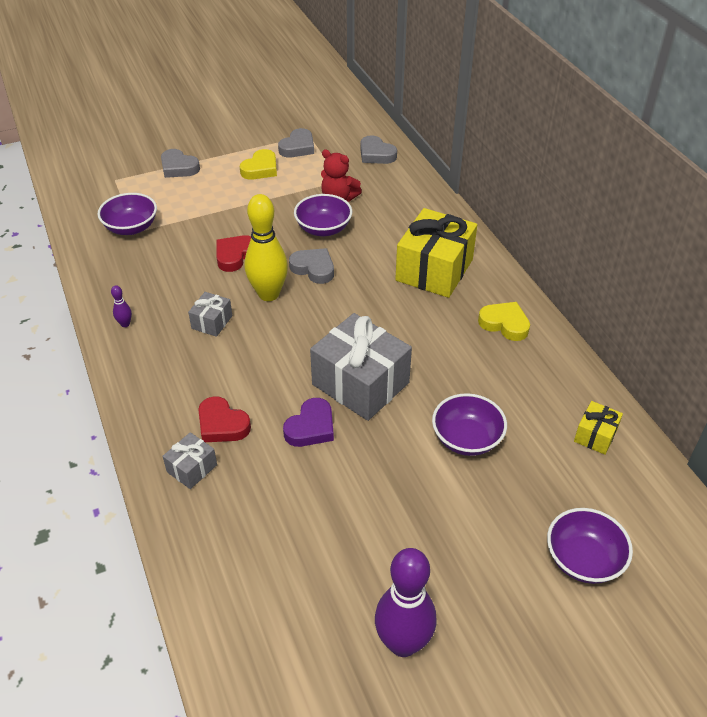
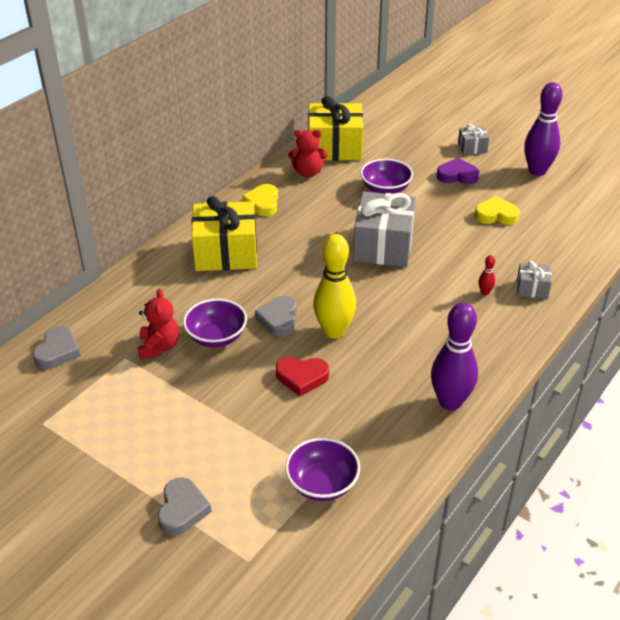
camera: 120 degrees left, 5 degrees down
(125, 324) = (450, 402): purple bowling pin -> purple bowling pin, size x2.44
(212, 322) = (396, 349): grey gift -> grey gift (472, 148)
(222, 424) = (485, 292): red heart -> red bowling pin
(260, 169) = (140, 431): yellow heart -> yellow heart (496, 215)
(298, 147) = (76, 420): grey heart -> none
(311, 427) = (443, 252): purple heart -> purple heart (457, 175)
(547, 384) = (308, 172): none -> red teddy bear
(583, 559) = (426, 134): purple bowl -> none
(595, 435) = (335, 148): yellow gift -> yellow gift, size x2.11

